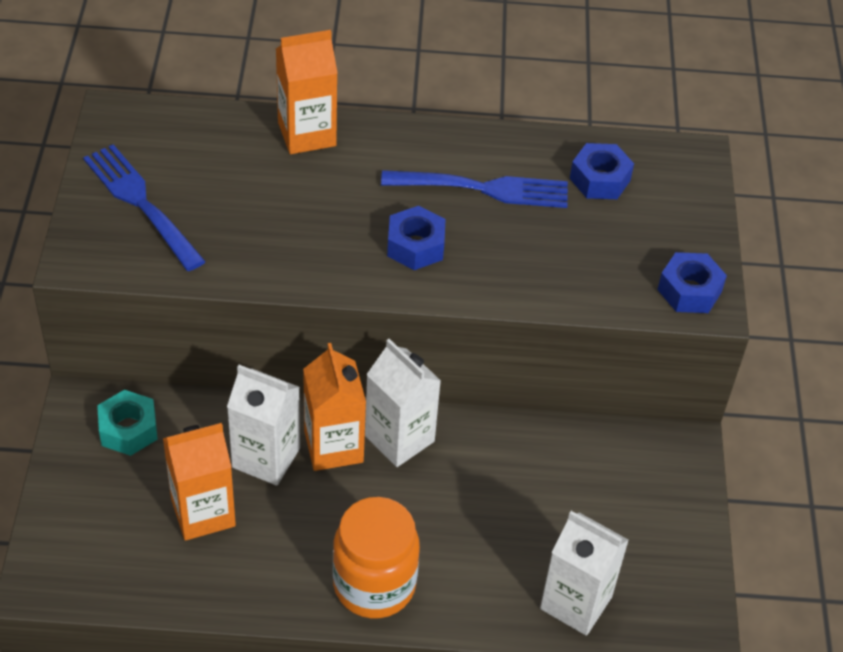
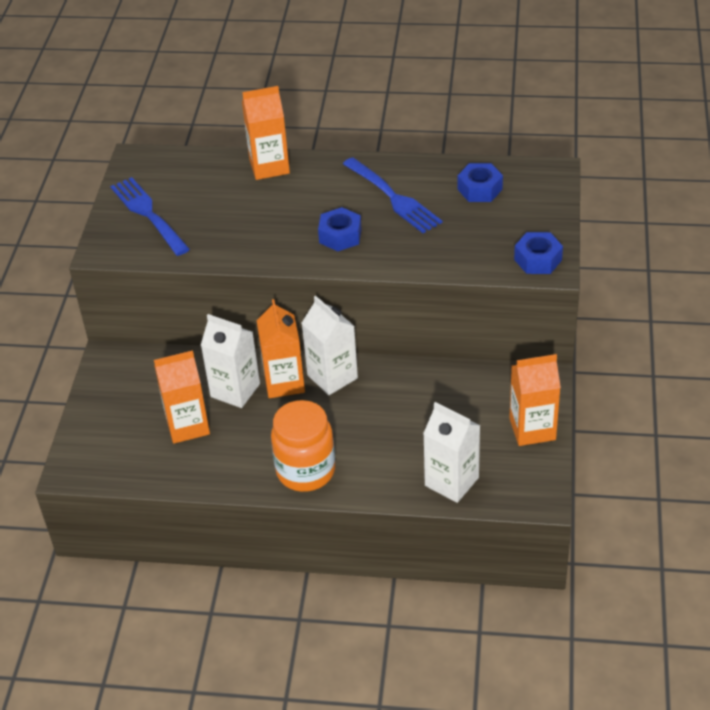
camera: 10 degrees right, 5 degrees down
(128, 429) = (139, 373): turquoise nut -> none
(483, 189) = (393, 198): blue fork -> blue fork turned 45 degrees clockwise
(677, 522) = (532, 429): none -> orange carton

